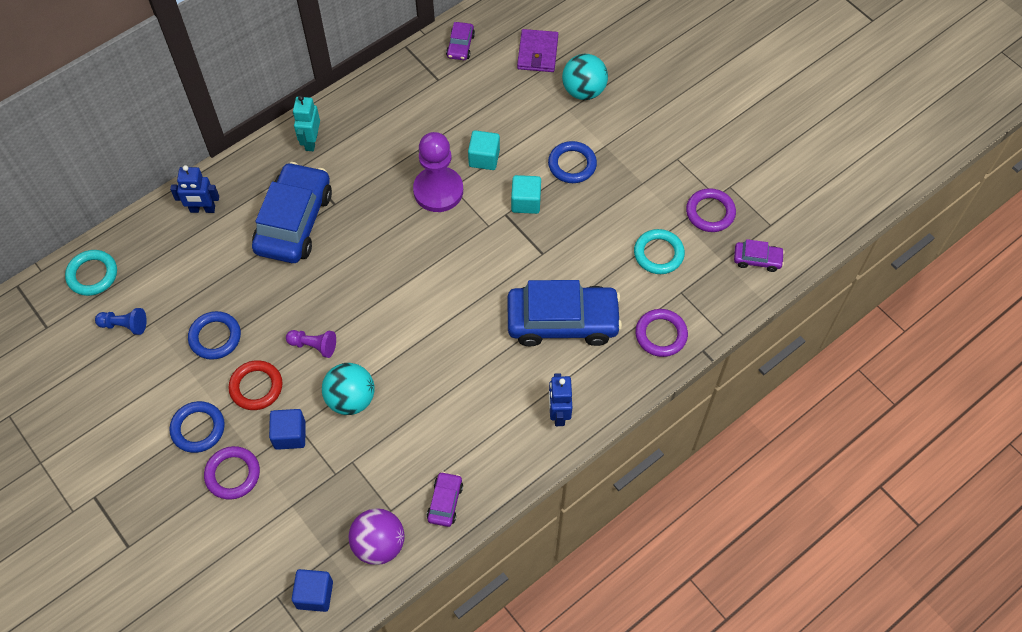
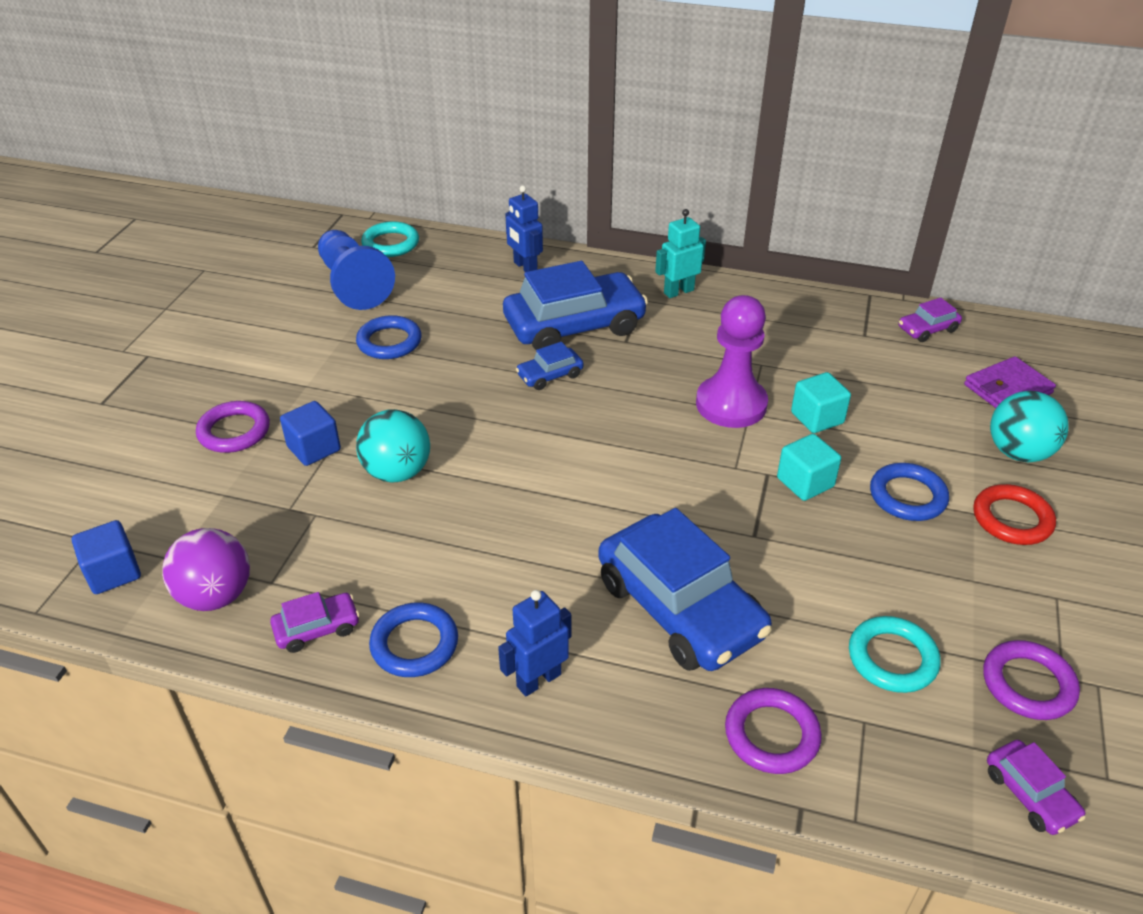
camera: 55 degrees right, 20 degrees down
(124, 325) = (353, 285): blue pawn -> blue pawn, size x1.99
(198, 428) = (273, 382): blue ring -> blue ring (414, 644)
(256, 387) = (354, 396): red ring -> red ring (1012, 519)
(314, 346) = (440, 411): purple pawn -> none
(331, 266) = (550, 375): none -> blue car

